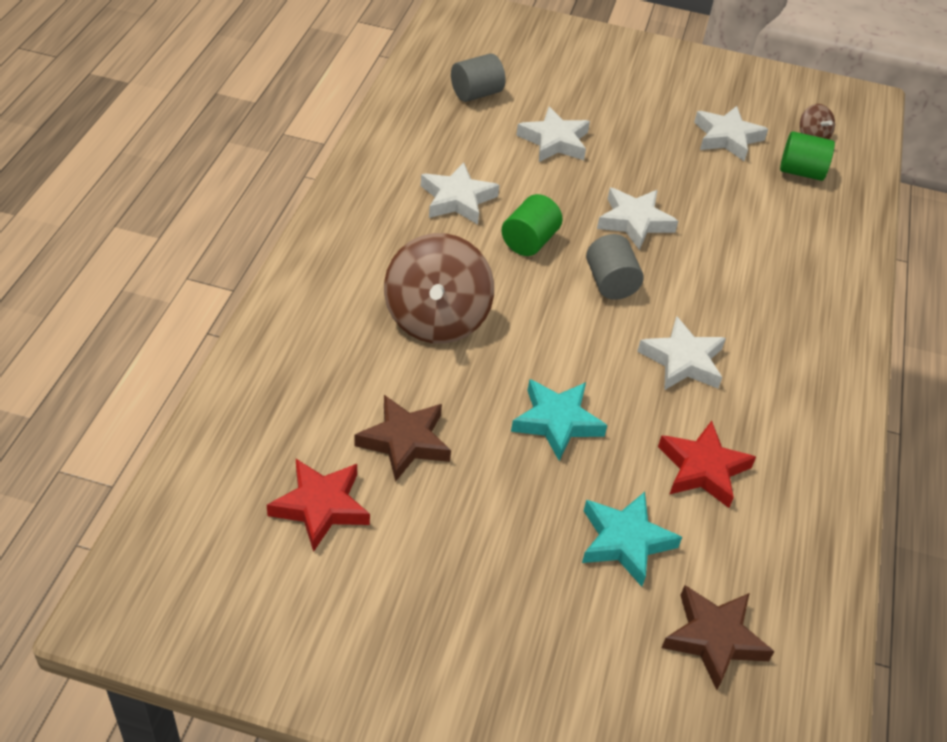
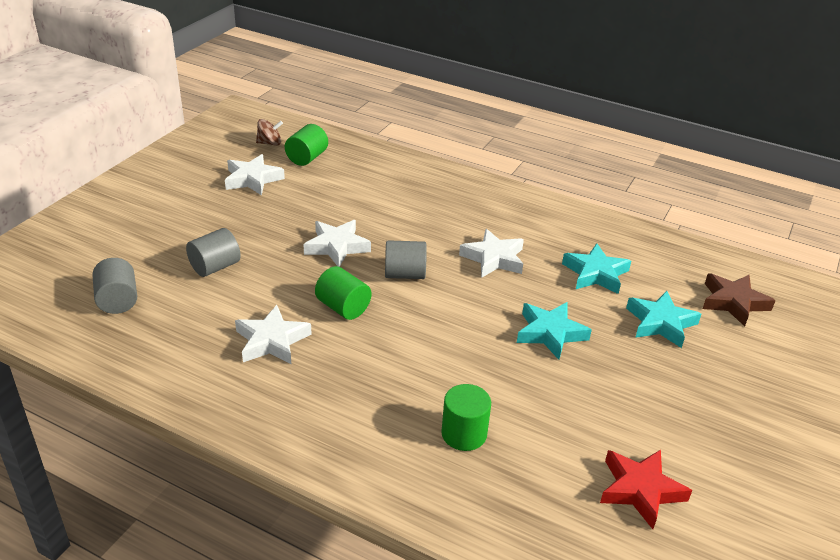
camera: 75 degrees left, 10 degrees down
(367, 354) = (464, 434): none -> green cylinder
(404, 441) = (568, 424): brown star -> none
(436, 319) = (427, 381): brown spinning top -> none
(554, 141) = (215, 267): white star -> grey cylinder
(703, 469) = (595, 274): red star -> turquoise star

